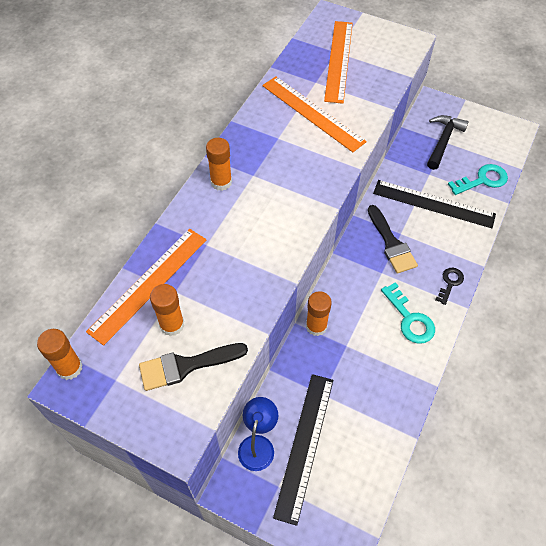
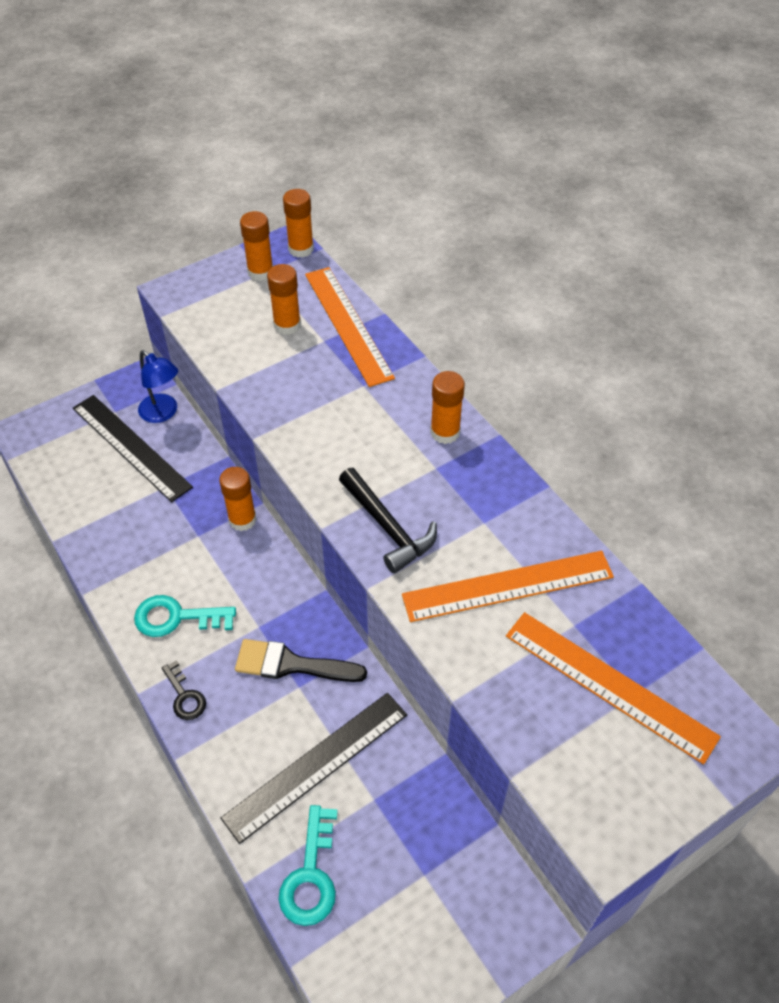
camera: 120 degrees right, 5 degrees down
(116, 383) = (260, 272): none -> orange glue stick
(186, 366) = (236, 320): black brush -> none
(443, 141) = (427, 872): black hammer -> black hammer (387, 527)

